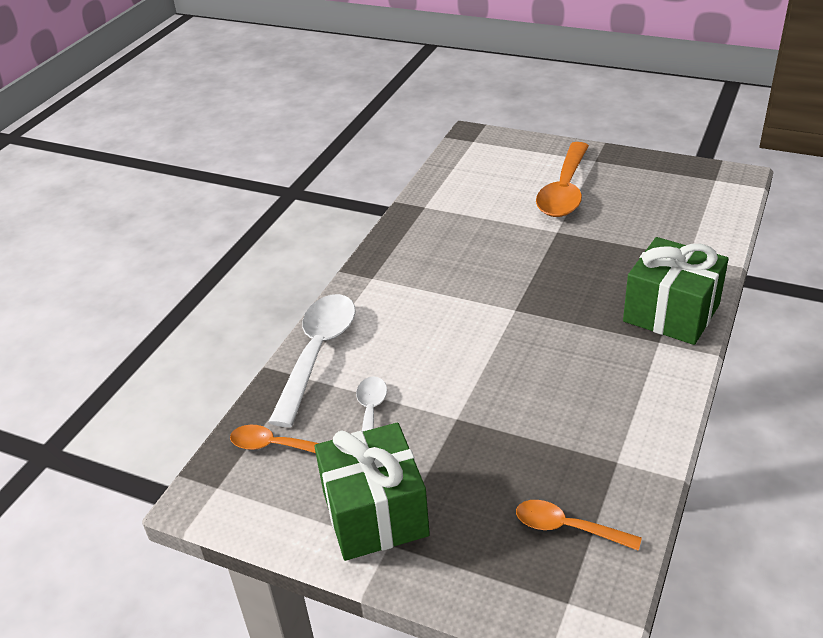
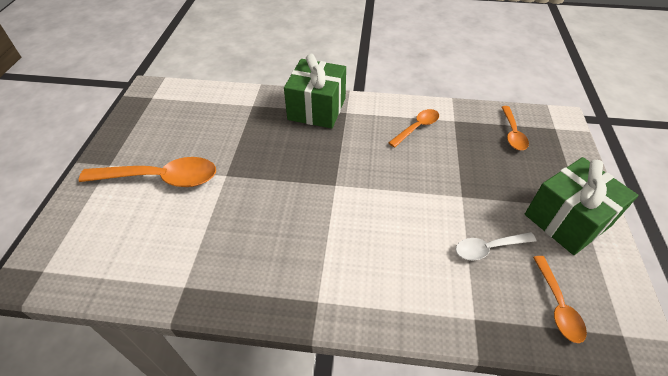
camera: 110 degrees left, 10 degrees up
(317, 353) = (441, 313): white spoon -> none
(607, 410) = (417, 128): none -> orange spoon

